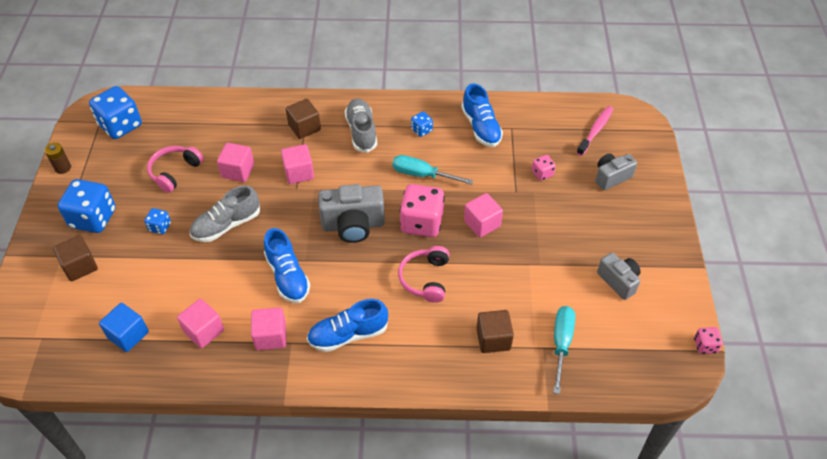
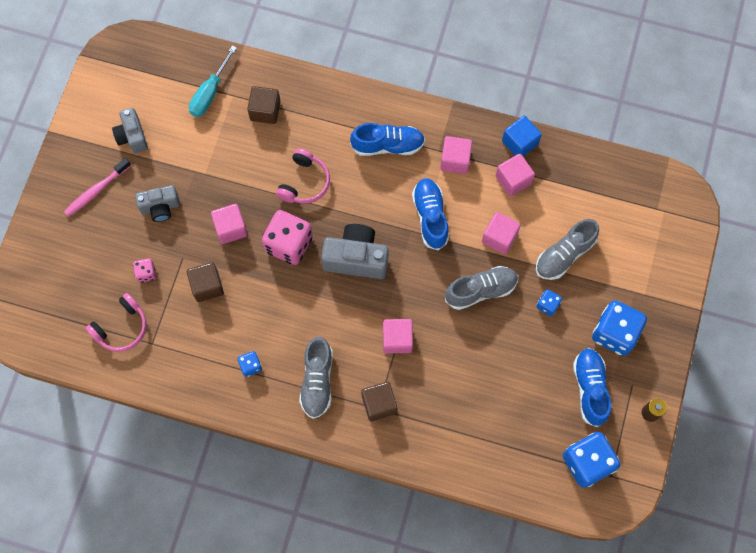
camera: 165 degrees left, 20 degrees up
(80, 266) = (626, 277): brown cube -> brown cube (207, 286)
(128, 335) = (580, 193): blue cube -> blue cube (520, 143)
(144, 272) = (564, 255): none -> grey shoe
(174, 172) = (529, 375): pink headphones -> pink headphones (121, 328)
(238, 171) = (461, 359): pink cube -> pink cube (499, 237)
(421, 175) = (270, 304): turquoise screwdriver -> none
(481, 127) = (184, 353): blue shoe -> blue shoe (590, 388)
(596, 130) = (63, 315): pink toothbrush -> pink toothbrush (96, 191)
(611, 177) = (79, 250): grey camera -> grey camera (160, 208)
(705, 345) = (92, 62): pink dice -> none

